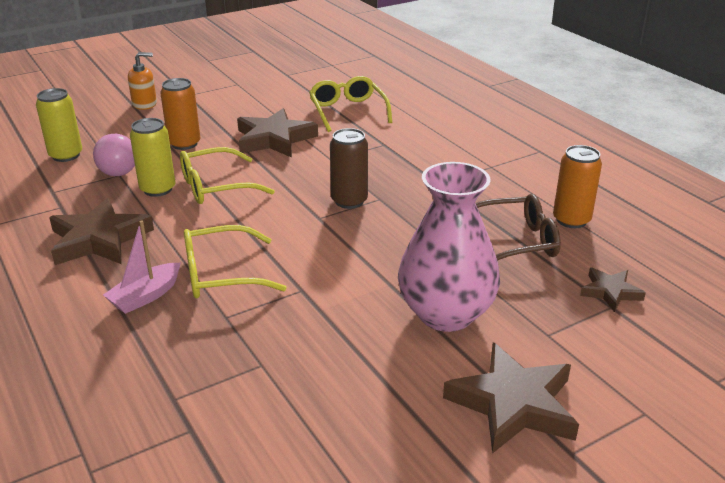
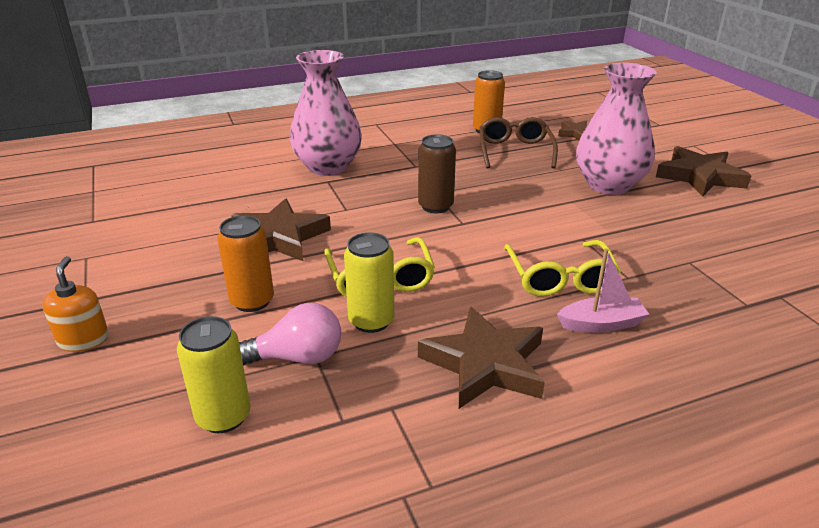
camera: 80 degrees left, 0 degrees up
(145, 296) = (601, 324): pink boat -> pink boat turned 60 degrees counterclockwise
(348, 111) = (238, 192): yellow glasses -> none
(414, 140) = (328, 167): none -> pink vase

